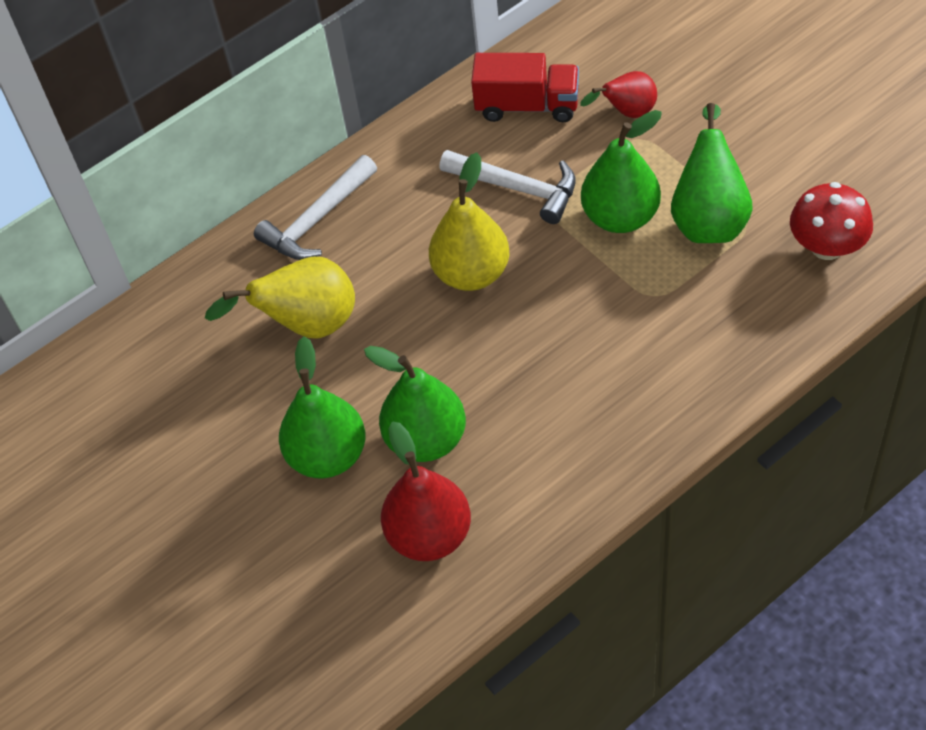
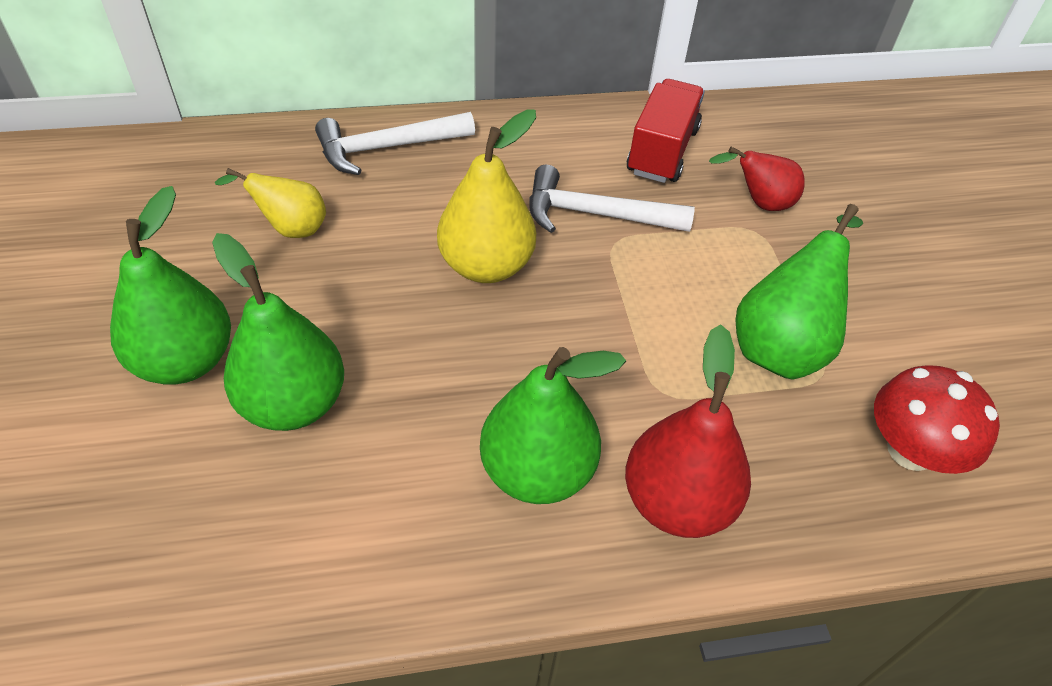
camera: 20 degrees right, 5 degrees down
(306, 325) = (290, 228): yellow pear -> yellow pear, size x0.61
(429, 535) = (197, 514): red pear -> red pear (677, 501)
(517, 188) = (596, 214): white hammer -> white hammer turned 135 degrees clockwise
(527, 106) = (662, 151): red truck -> red truck turned 105 degrees counterclockwise
(620, 217) = (683, 293): green pear -> green pear (537, 471)

